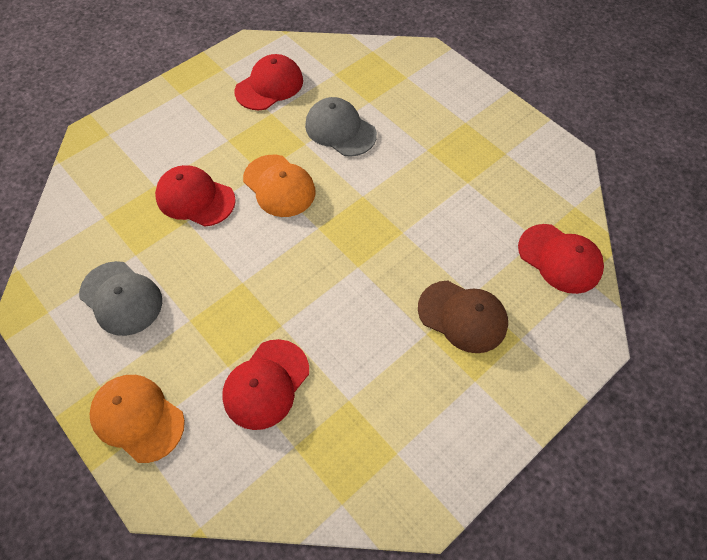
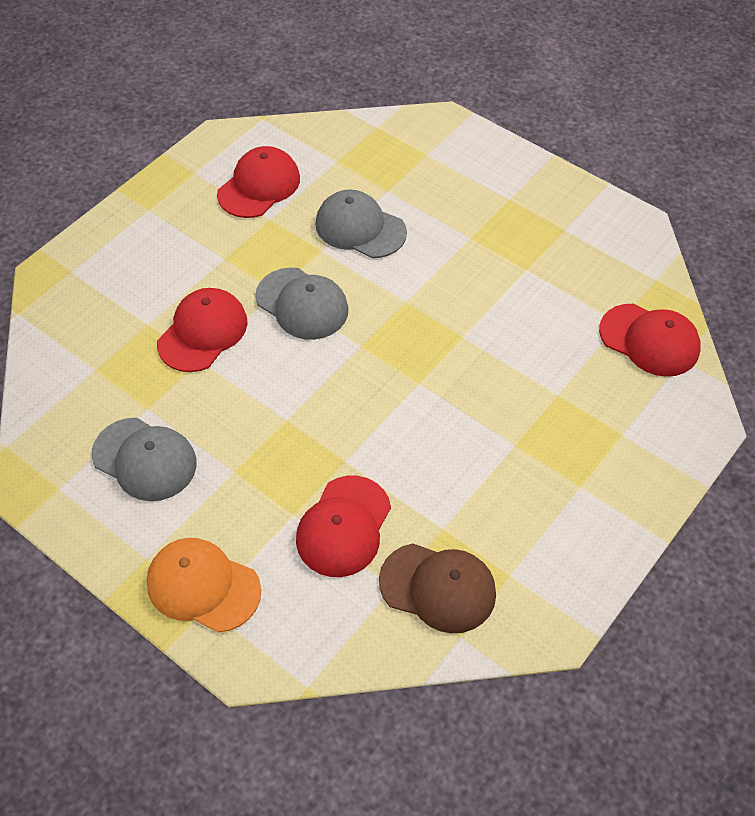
camera: 10 degrees left, 5 degrees down
(195, 198) = (203, 332): red cap -> red cap turned 105 degrees clockwise
(279, 186) = (302, 304): orange cap -> grey cap
(462, 316) = (552, 419): brown cap -> brown cap (438, 587)

